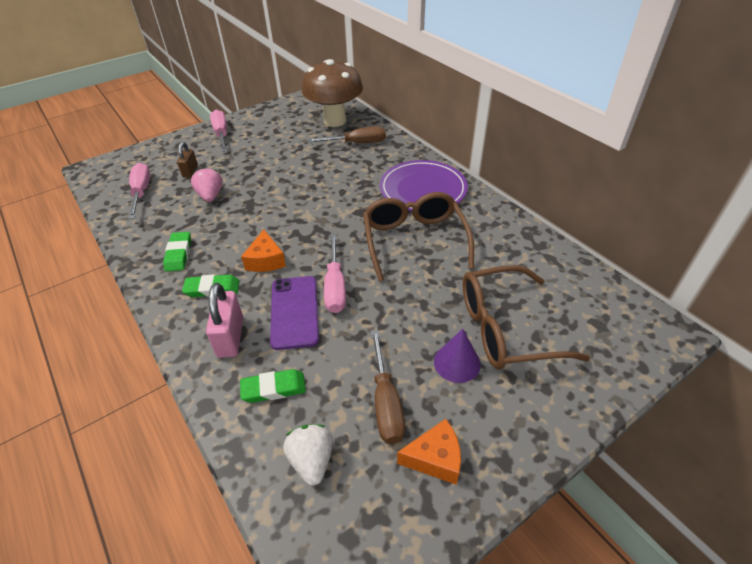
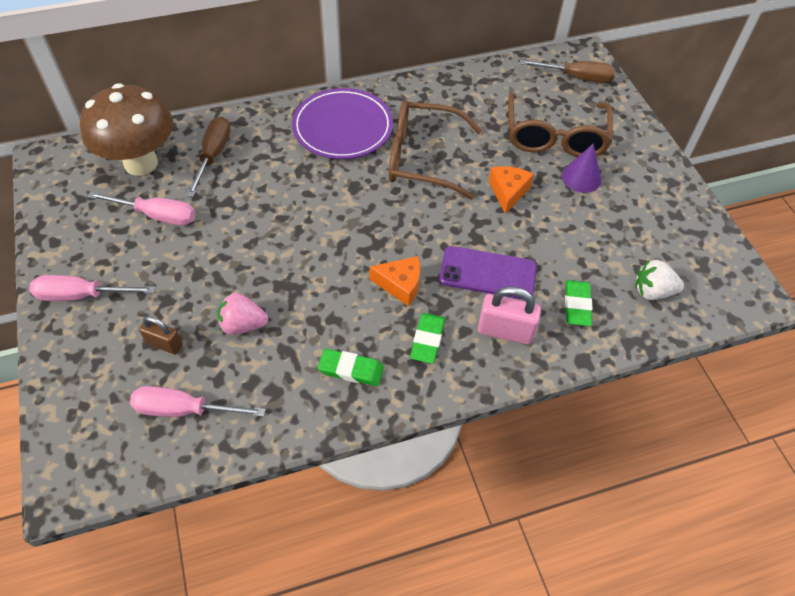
camera: 75 degrees left, 10 degrees up
(335, 287) = (464, 234): pink screwdriver -> pink screwdriver (157, 215)
(386, 402) = (609, 232): brown screwdriver -> brown screwdriver (576, 78)
(435, 458) = (663, 217): orange cheese -> orange cheese (508, 192)

